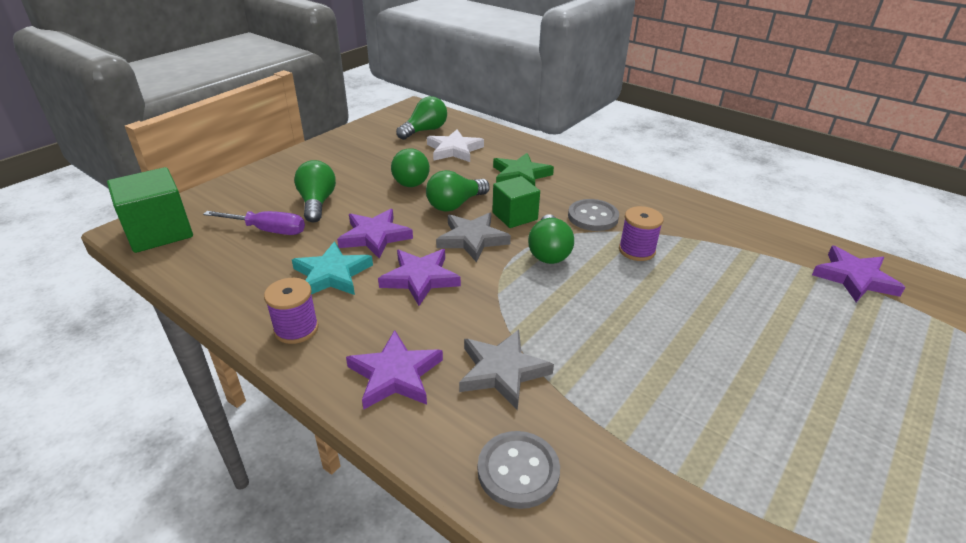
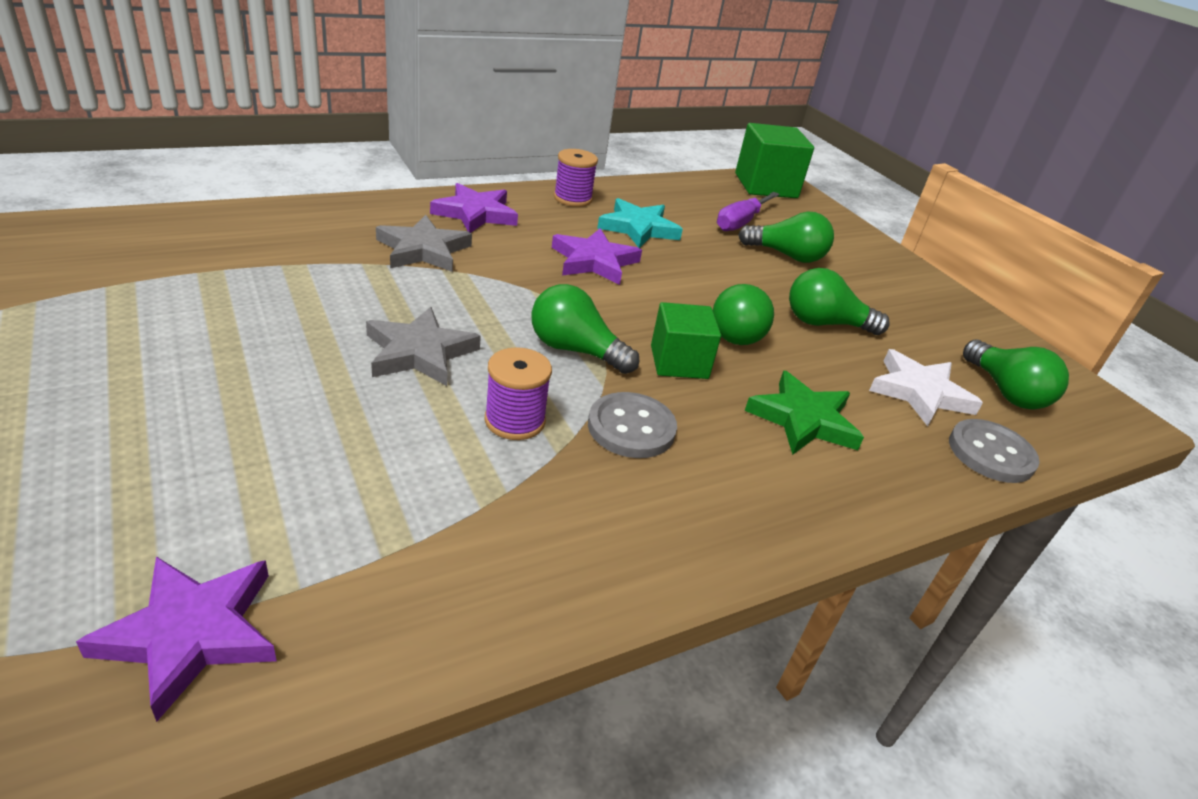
camera: 110 degrees right, 0 degrees up
(375, 236) = (693, 264): purple star -> none
(455, 204) = (737, 331): green light bulb -> green light bulb turned 150 degrees counterclockwise
(472, 239) = (645, 312): grey star -> grey star (420, 352)
(518, 471) = (326, 219): grey button -> grey button (991, 453)

